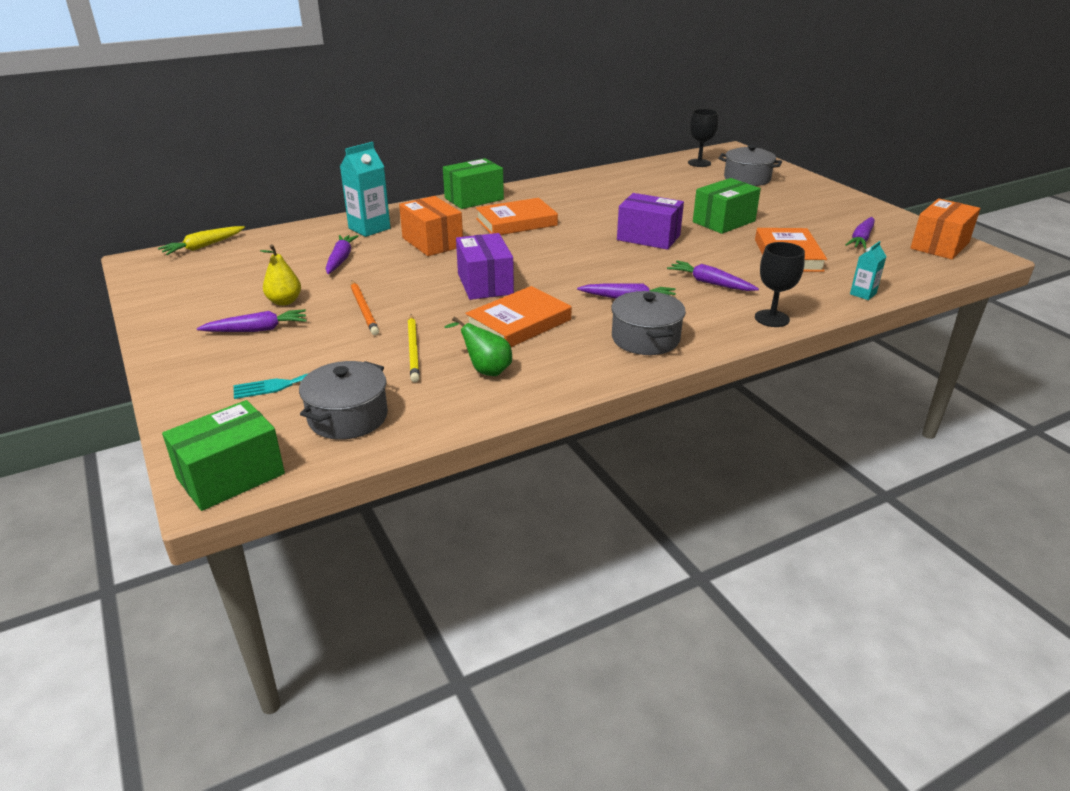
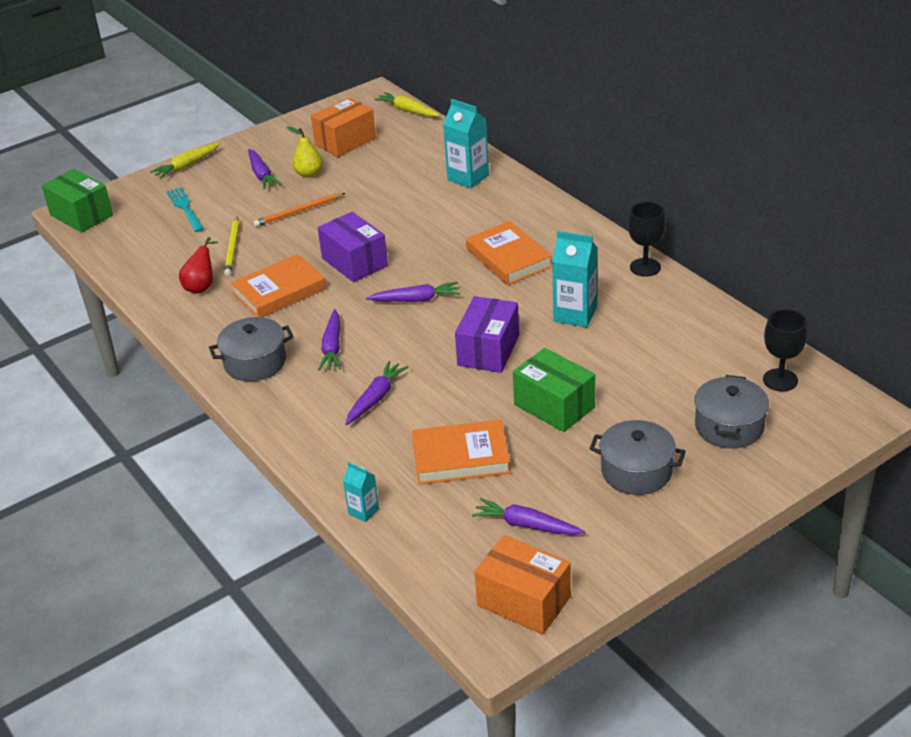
camera: 85 degrees right, 5 degrees up
(175, 383) = (187, 165): none -> yellow carrot
(341, 259) = (393, 179): purple carrot -> purple carrot (416, 300)
(348, 417) = (141, 240): grey pot -> grey pot (636, 471)
(413, 350) = (233, 248): yellow pencil -> yellow pencil turned 75 degrees counterclockwise
(432, 242) = (442, 218): orange box -> orange box (345, 141)
(474, 199) = (569, 221): green box -> none
(485, 284) = (354, 262): purple box -> purple box turned 75 degrees clockwise
(485, 370) = (202, 286): green pear -> red pear
(519, 323) = (279, 291): orange book -> orange book turned 75 degrees counterclockwise
(608, 207) = (575, 314): none -> turquoise carton
(772, 318) = (299, 440): black goblet -> black goblet (645, 267)

